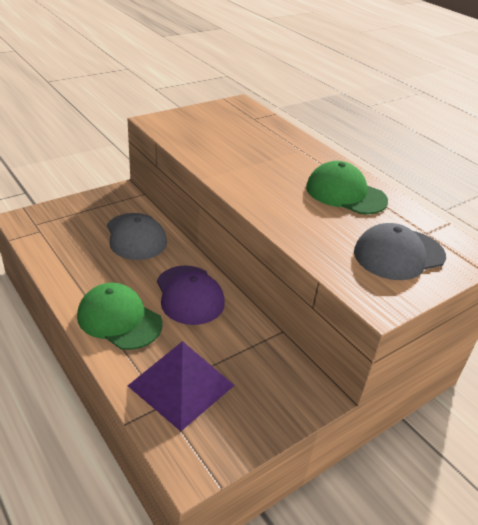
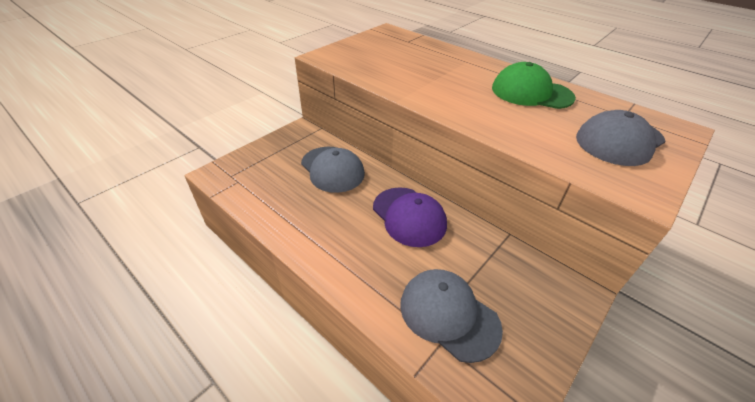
camera: 10 degrees left, 5 degrees up
(119, 319) = (355, 257): green cap -> none
(181, 385) = (448, 315): purple pyramid -> grey cap

